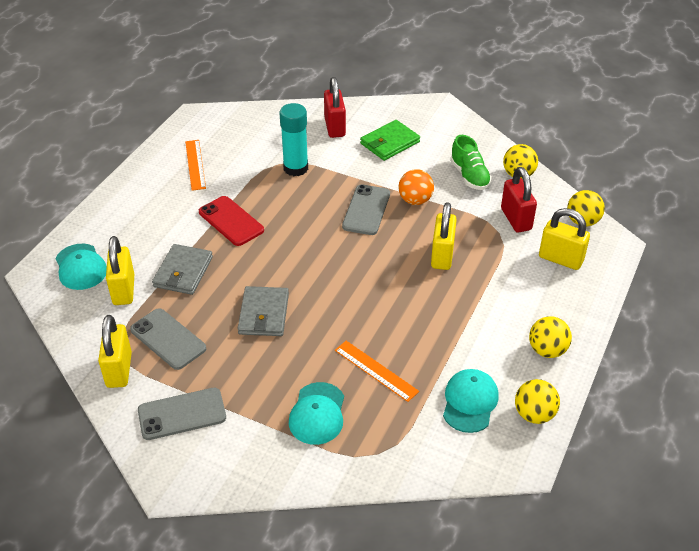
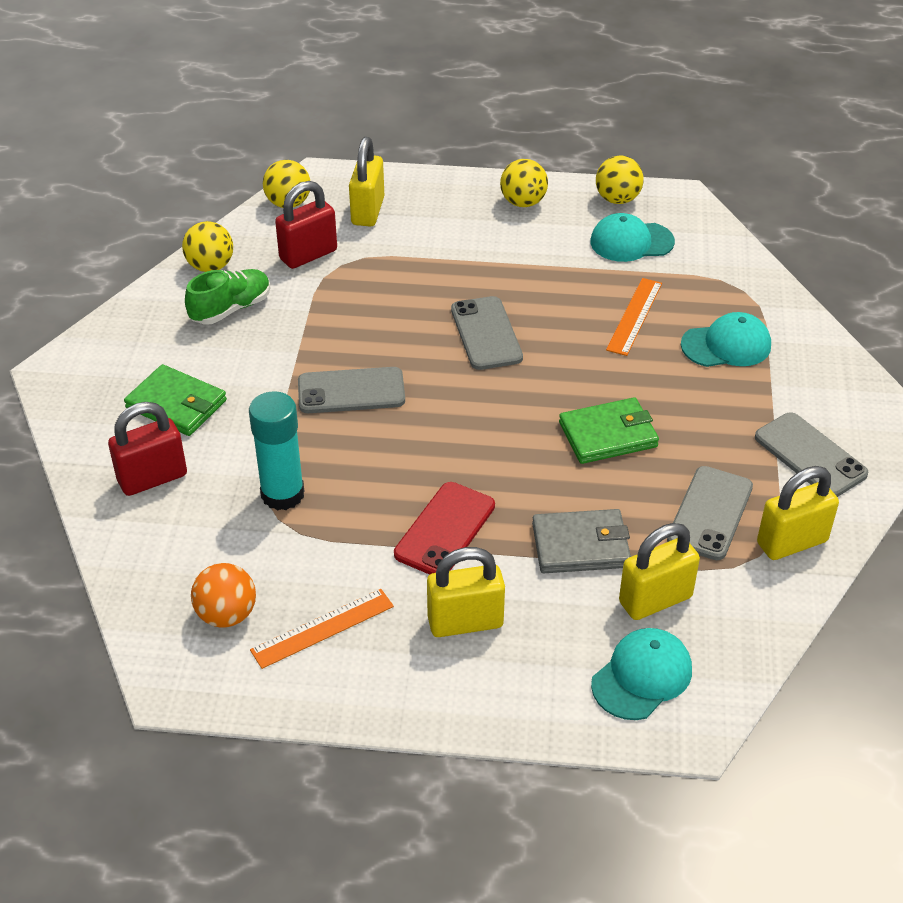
camera: 110 degrees left, 0 degrees up
(264, 314) = (608, 434): grey wallet -> green wallet
(393, 284) = (486, 334): none -> grey phone
(415, 200) = (308, 349): orange ball -> orange ball (227, 615)
(442, 255) = (410, 303): yellow padlock -> yellow padlock (465, 622)

